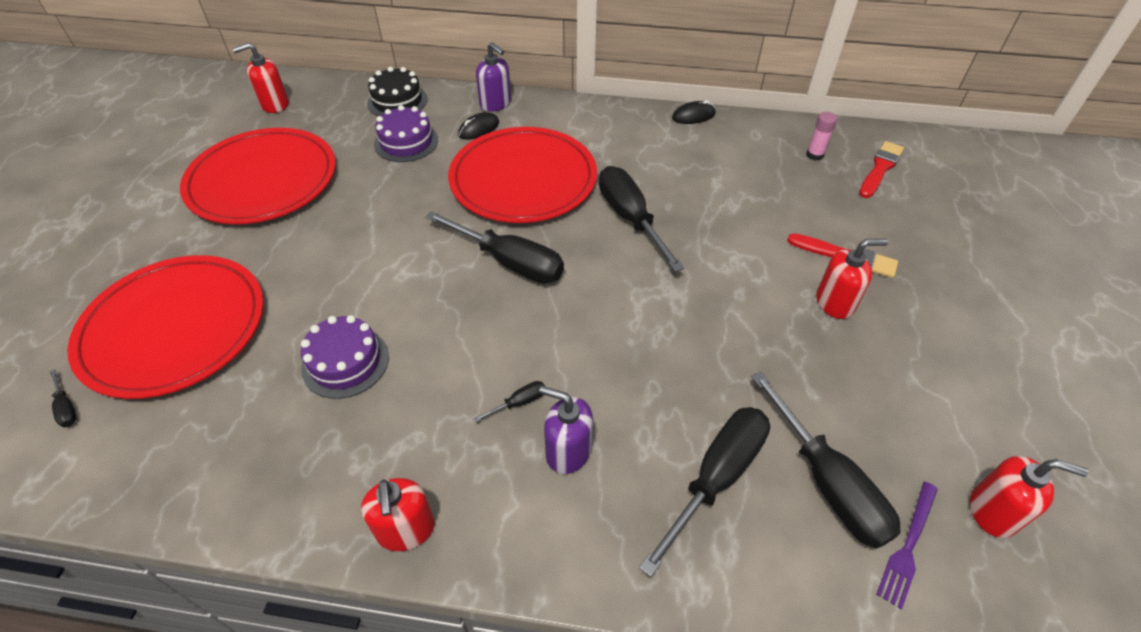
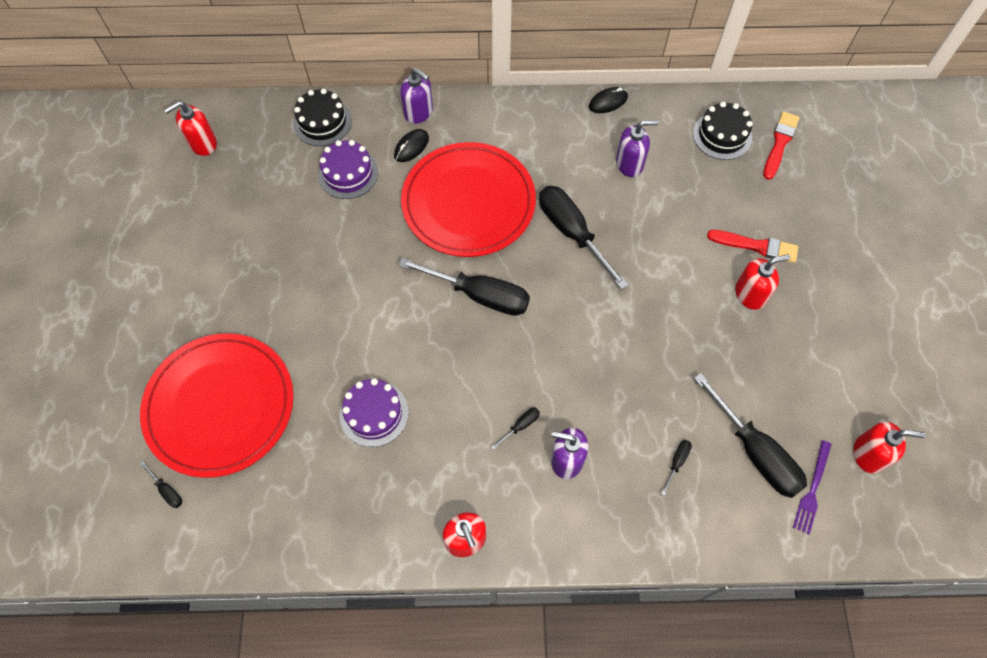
camera: 10 degrees left, 15 degrees up
(263, 180) = (230, 239): red plate -> none
(707, 167) = (629, 164): none -> purple soap dispenser
(715, 479) = (677, 463): black screwdriver -> black screwdriver, size x0.41
(814, 155) = (722, 135): pink glue stick -> black cake

